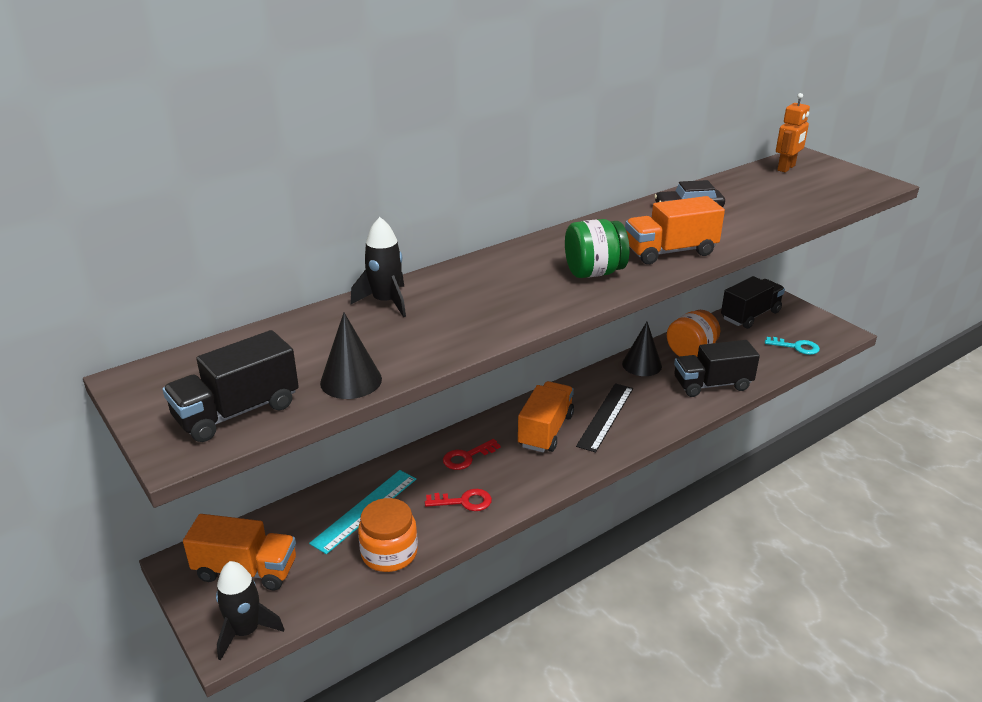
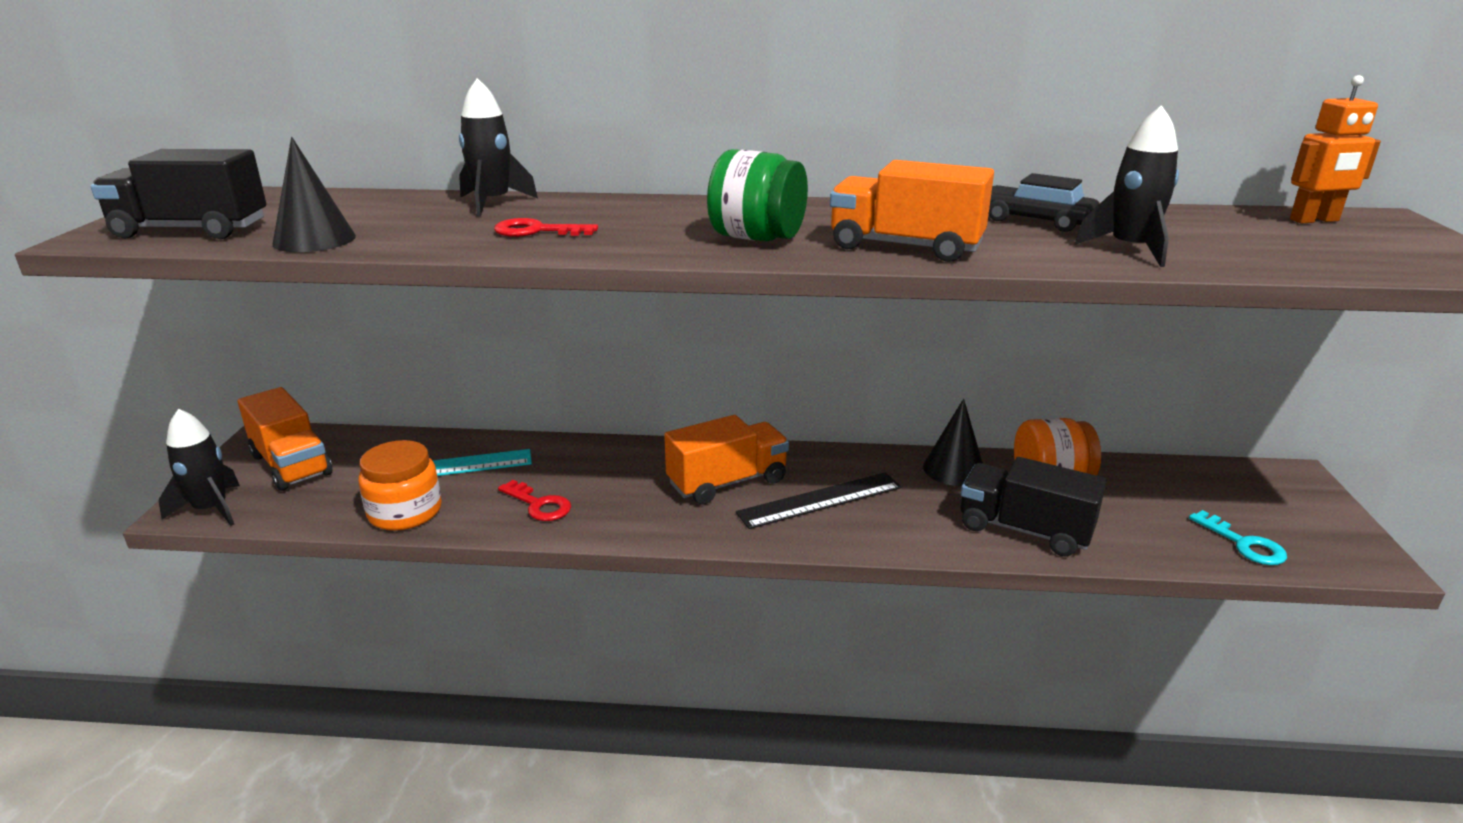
camera: 40 degrees right, 5 degrees down
(467, 457) = (608, 468): red key -> red key (537, 231)
(750, 315) = (1215, 478): black truck -> none
(756, 217) = (1130, 249): none -> black rocket

